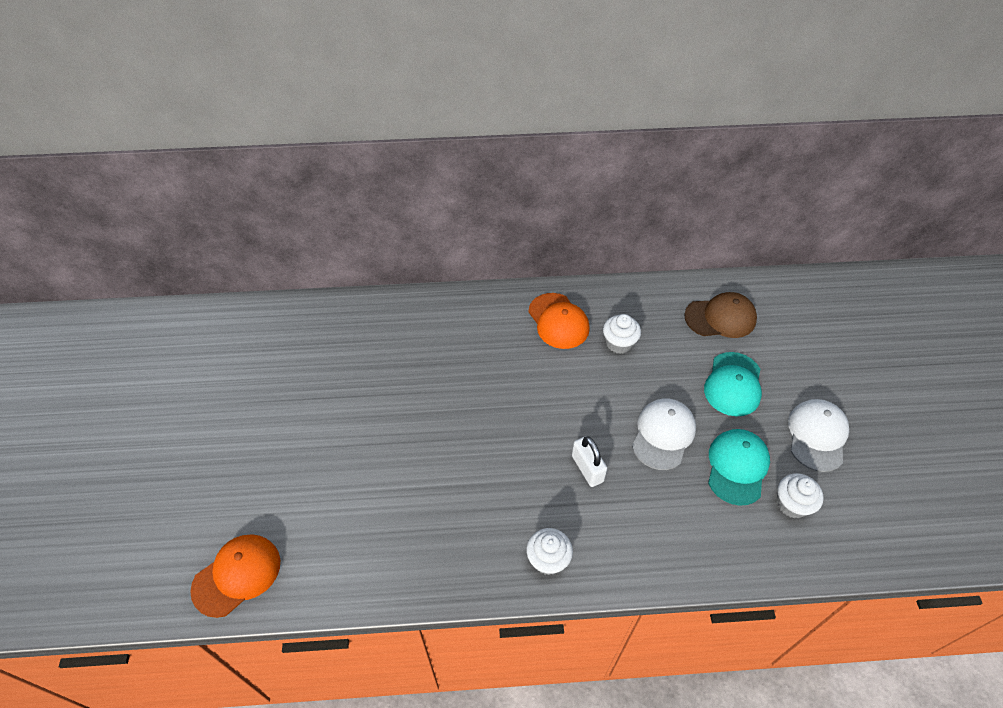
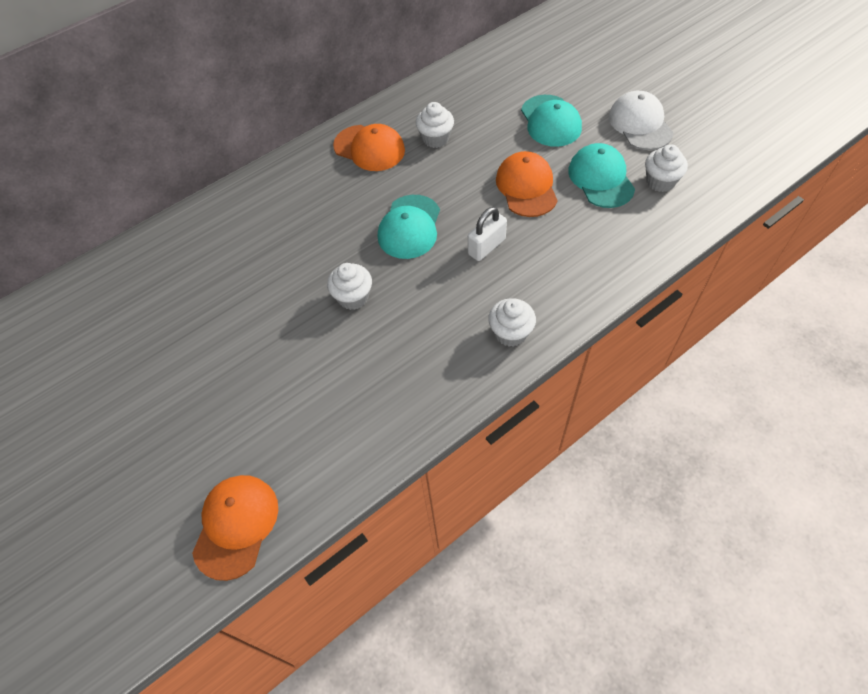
camera: 30 degrees left, 5 degrees up
(450, 445) = (353, 297): none -> white cupcake
(538, 411) = (409, 227): none -> turquoise cap
(587, 468) = (486, 247): white padlock -> white padlock turned 75 degrees counterclockwise
(663, 434) = (526, 187): white cap -> orange cap
(720, 318) = (502, 78): brown cap -> none

